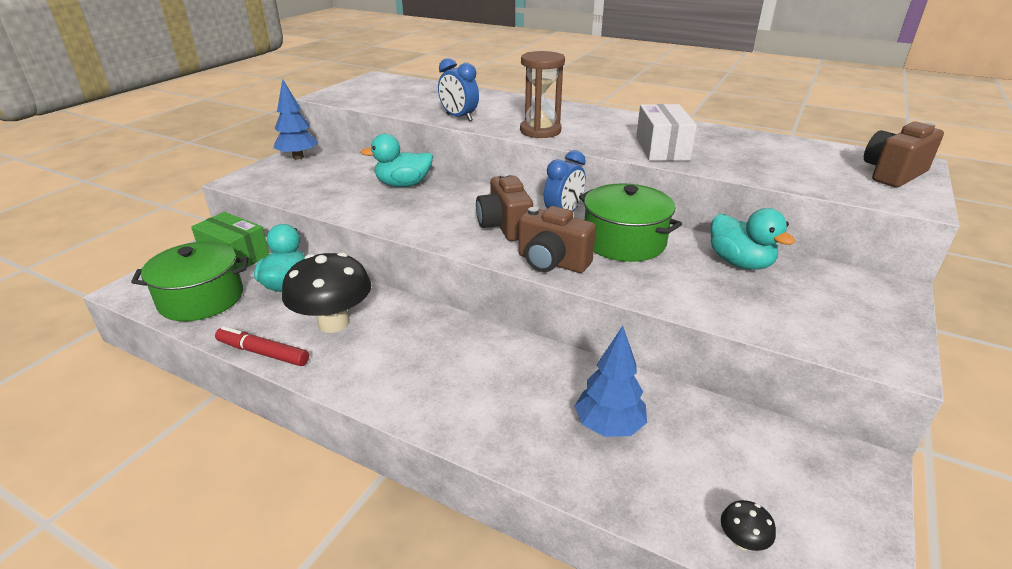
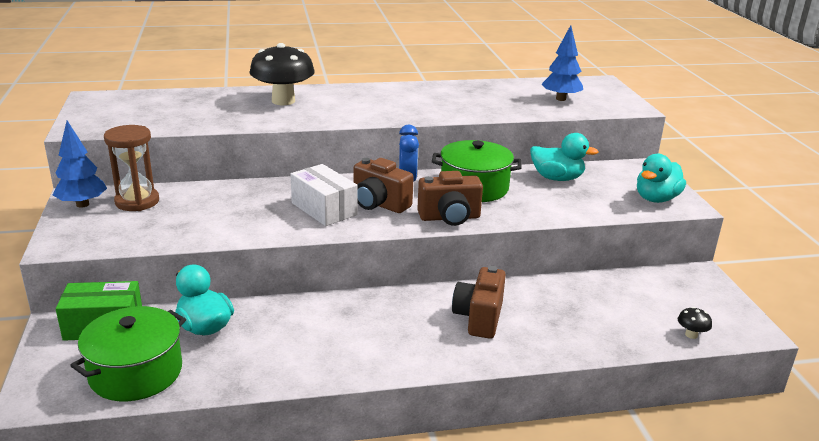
camera: 40 degrees left, 5 degrees down
(263, 353) = (273, 382): red marker -> none
(333, 323) = (297, 336): black mushroom -> black mushroom (283, 101)
(403, 184) = (240, 198): turquoise duck -> turquoise duck (656, 199)
(459, 117) = (257, 120): blue clock -> none
(540, 131) = (346, 116): brown hourglass -> brown hourglass (137, 201)
(608, 426) = (568, 313): blue tree -> blue tree (561, 99)
(662, 148) = (453, 108): white box -> white box (324, 209)
(892, 174) = (601, 92): brown camera -> brown camera (479, 318)

